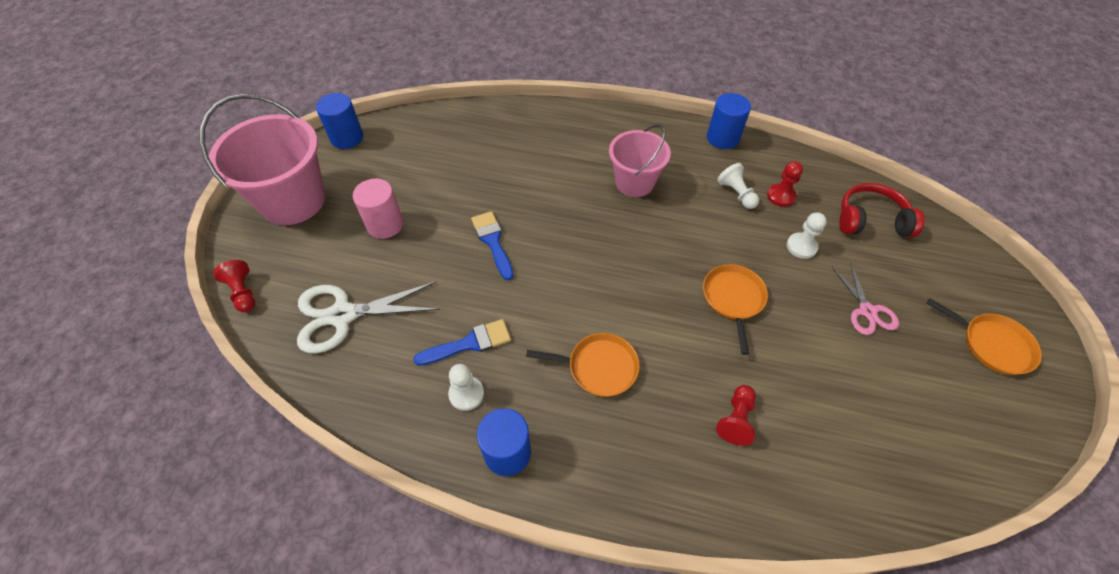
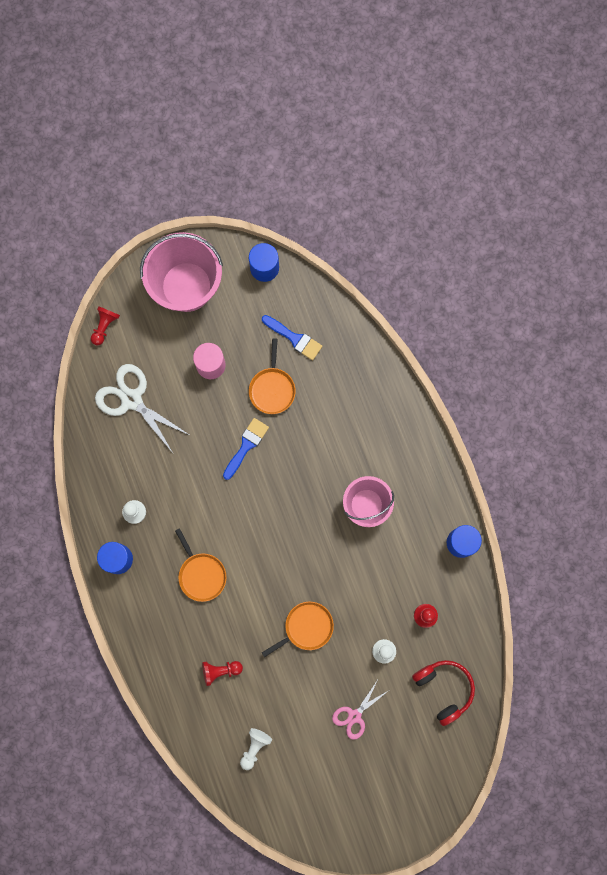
camera: 55 degrees right, 25 degrees up
(469, 343) = (165, 489): blue brush -> blue brush (294, 338)
(736, 194) = (405, 583): white pawn -> white pawn (254, 747)
(992, 344) = (379, 802): orange pan -> orange pan (272, 389)

